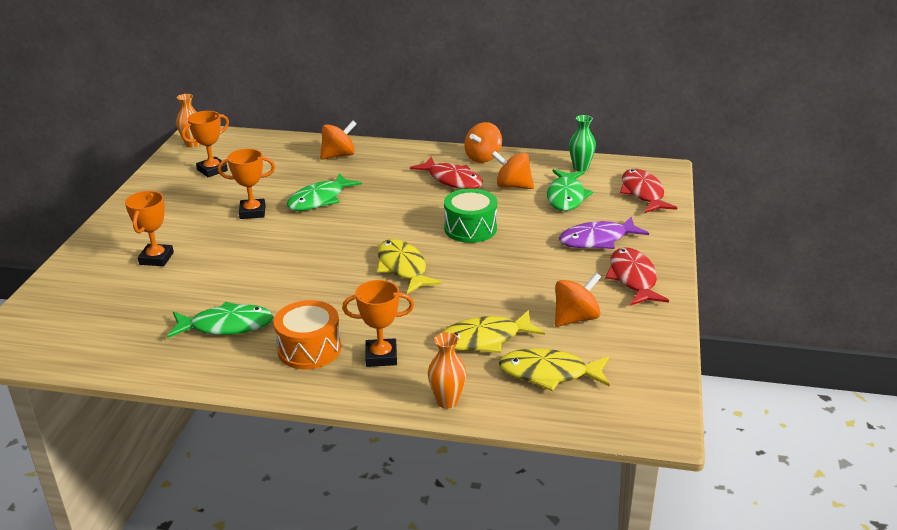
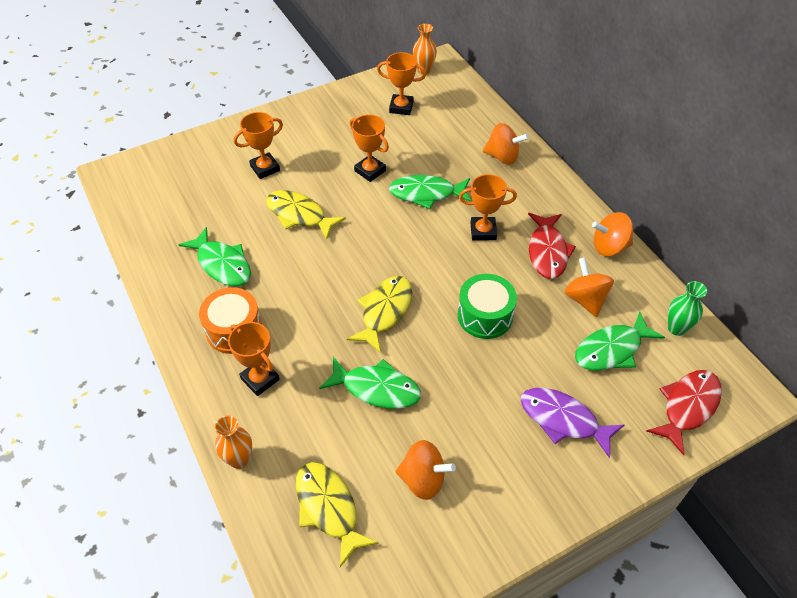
camera: 50 degrees right, 20 degrees up
(394, 194) = (483, 231): none -> orange trophy
(469, 303) = (376, 388): none -> green fish
(485, 339) = (337, 432): yellow fish -> yellow fish (299, 215)
(633, 278) = (527, 488): red fish -> none

